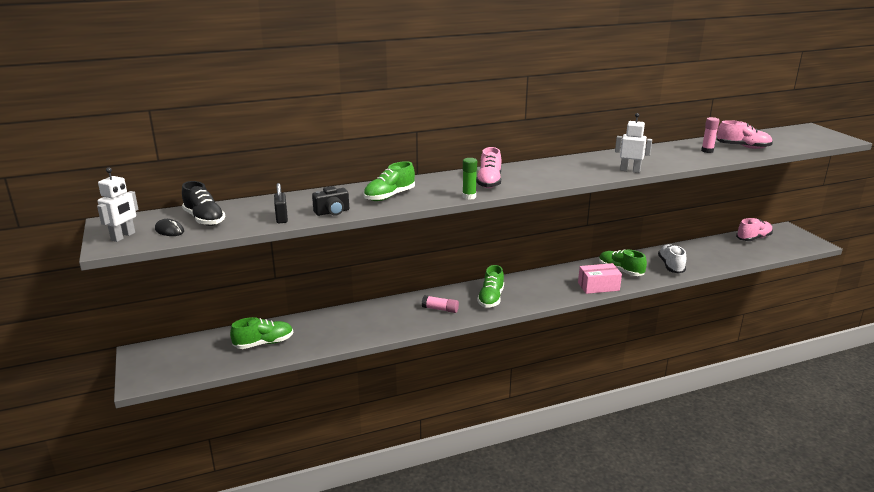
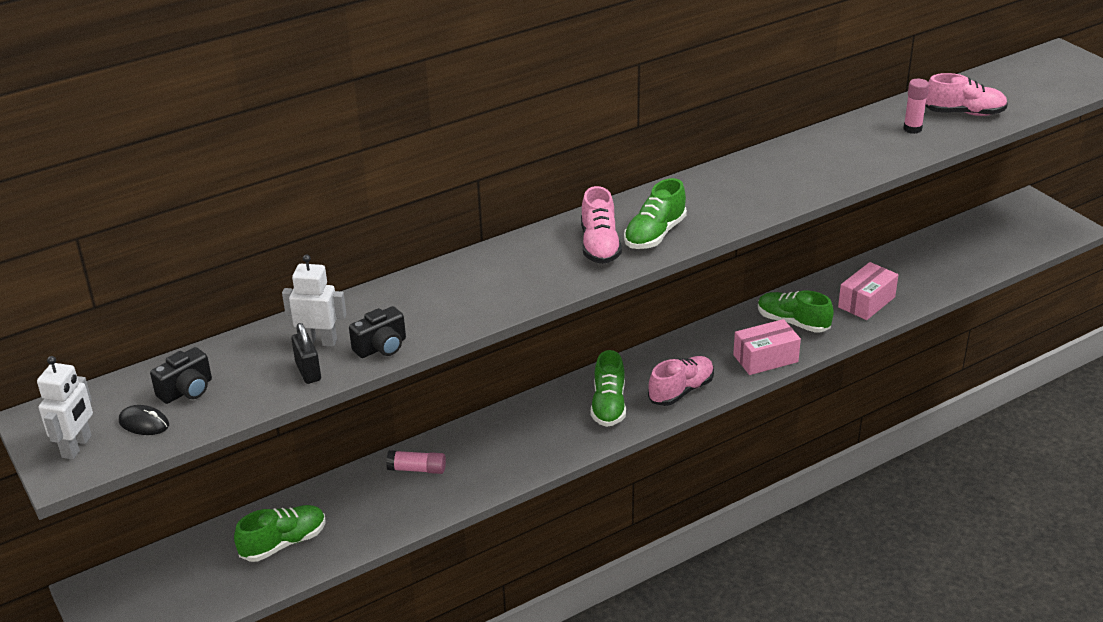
camera: 10 degrees left, 10 degrees up
(204, 219) = (187, 390): black shoe -> black camera
(389, 196) = (456, 299): green shoe -> green shoe (655, 234)
(440, 309) = (536, 437): pink glue stick -> pink glue stick (417, 469)
(469, 196) = (579, 284): green glue stick -> none
(630, 170) = (805, 191): white robot -> white robot (319, 341)
(671, 266) = (866, 302): white shoe -> pink box
(753, 238) = (982, 228): pink shoe -> pink shoe (681, 391)

